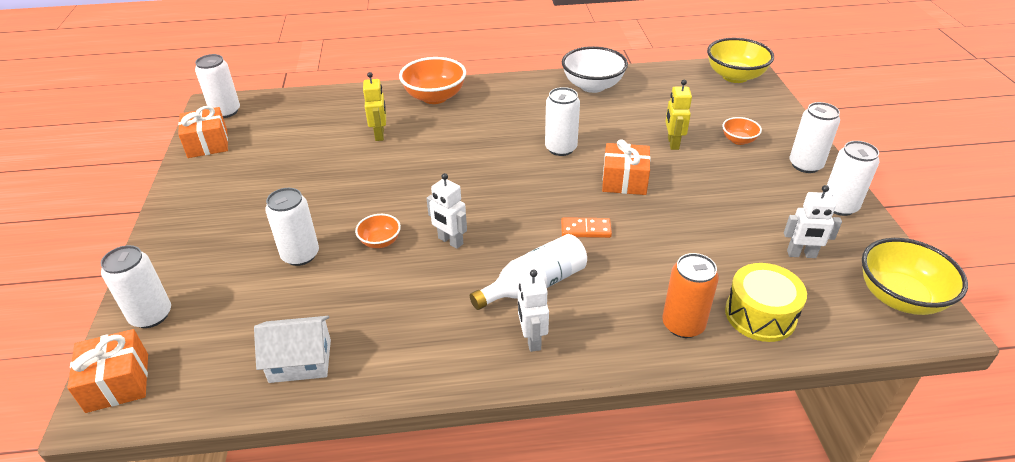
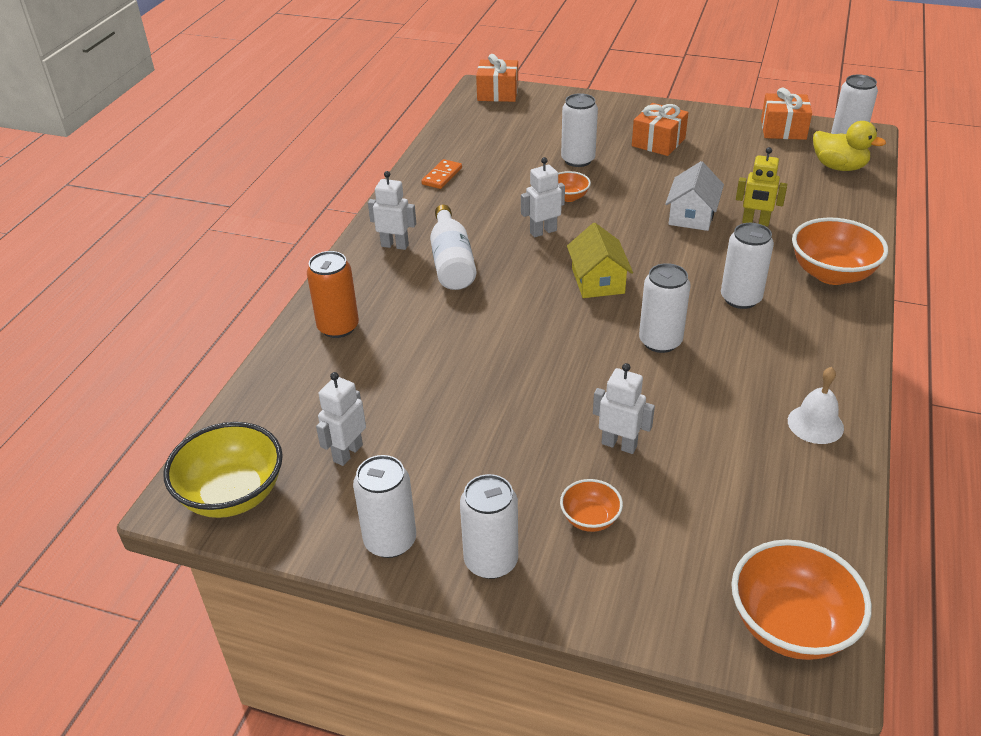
camera: 115 degrees right, 0 degrees up
(151, 315) = (552, 103): white can -> white can (740, 298)
(275, 110) = (839, 167): none -> yellow duck
(300, 361) = (461, 150): white house -> white house (692, 215)
(507, 191) = (597, 281): none -> yellow house
(586, 230) = (501, 313): orange domino -> orange domino (442, 176)
(592, 86) = (815, 424): white bowl -> white bell
(624, 180) = (565, 369): orange gift -> orange gift (658, 142)
(673, 143) = (619, 445): yellow robot -> white robot
(735, 76) = (790, 625): yellow bowl -> orange bowl
(760, 315) = (306, 379): yellow drum -> none

